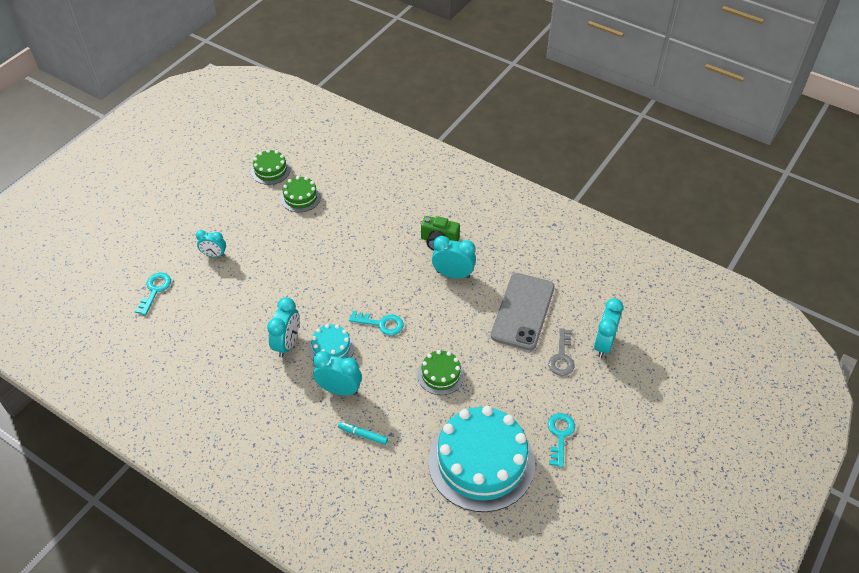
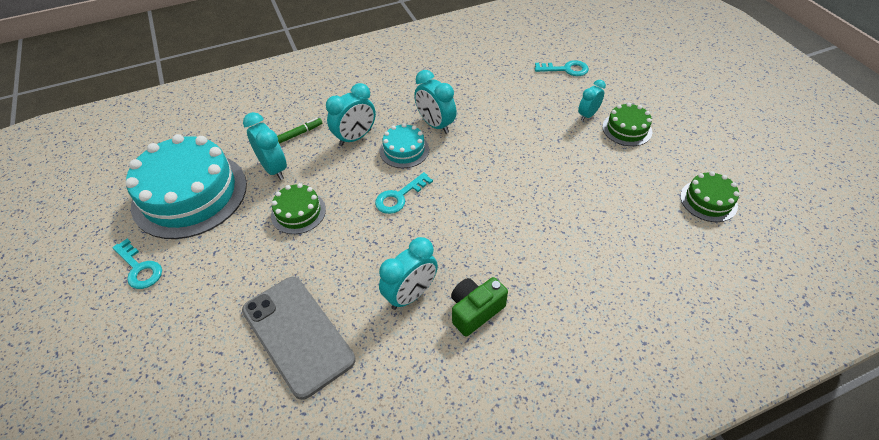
camera: 125 degrees right, 0 degrees up
(155, 290) = (566, 69): turquoise key -> turquoise key turned 45 degrees counterclockwise
(300, 197) = (641, 209): green cake -> green cake (627, 129)
(363, 435) = (299, 134): turquoise marker -> green marker
(562, 357) = (206, 333): grey key -> none
(603, 344) = (172, 393): turquoise clock -> turquoise clock (274, 169)

